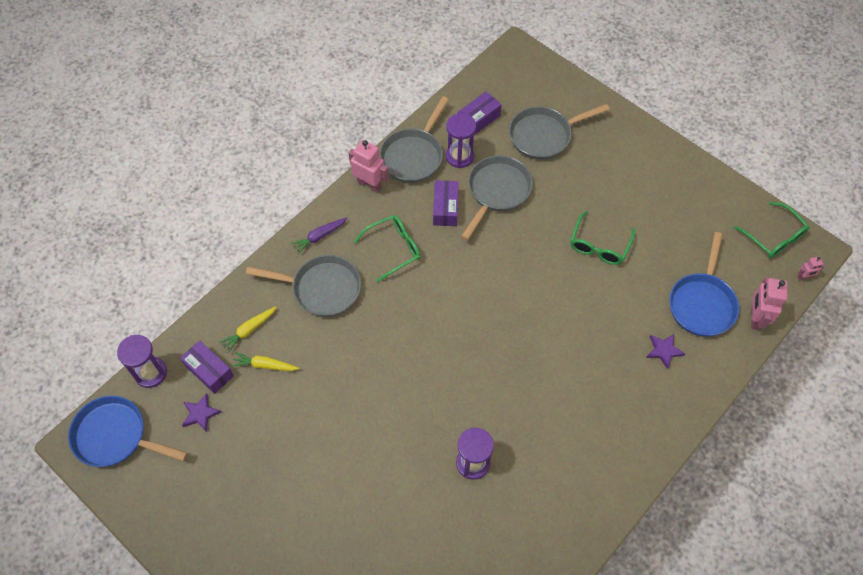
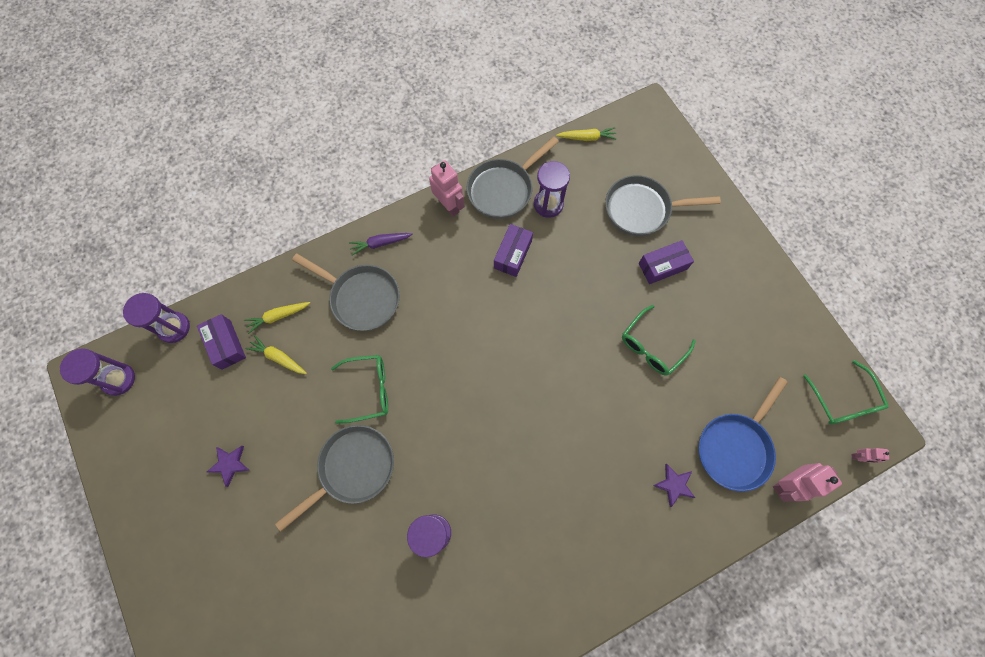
camera: 20 degrees right, 10 degrees up
(115, 436) = (118, 379): blue pan -> purple hourglass
(200, 414) = (201, 385): purple star -> purple star (230, 464)
(393, 249) = (445, 280): green glasses -> green glasses (368, 390)
(471, 90) = (587, 138): none -> yellow carrot
(478, 119) = (582, 171): purple box -> purple box (662, 266)
(497, 192) = (570, 254): grey pan -> grey pan (352, 469)
(755, 318) = (786, 484): pink robot -> pink robot turned 150 degrees counterclockwise

